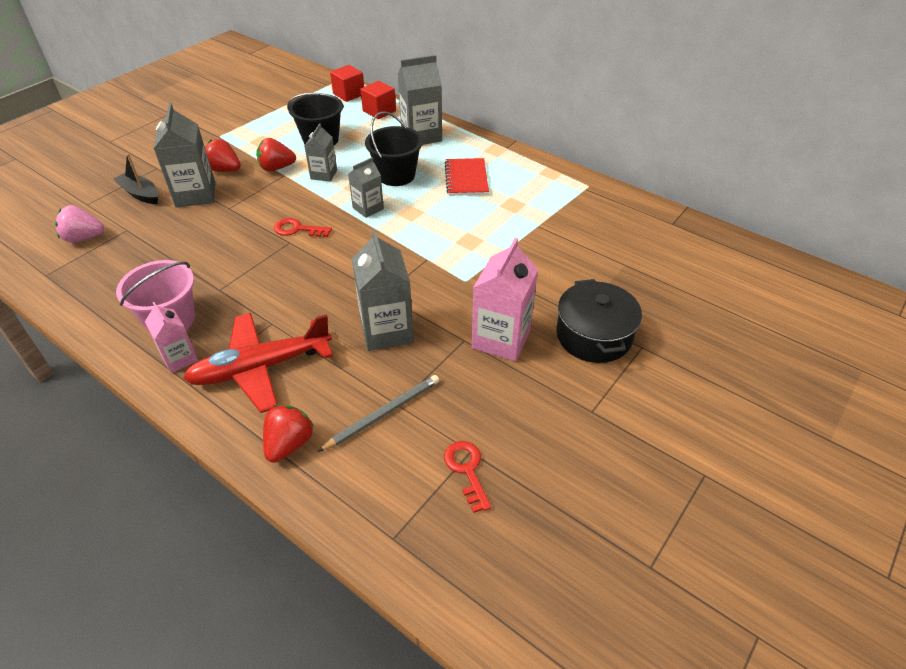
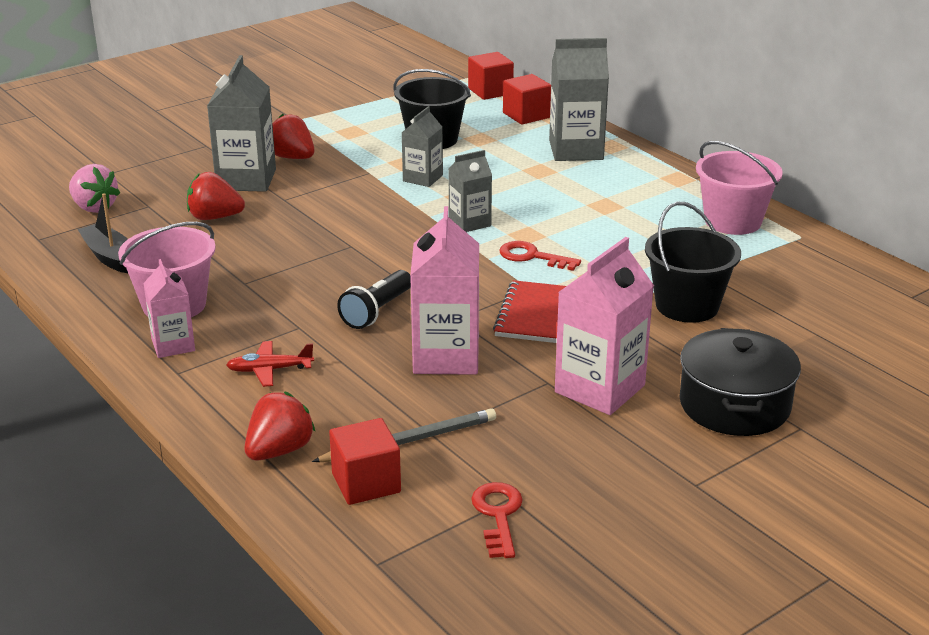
camera: 15 degrees right, 15 degrees down
(84, 238) = (94, 207): pink strawberry -> pink strawberry turned 150 degrees counterclockwise
(140, 194) = (177, 170): black boat -> black boat (109, 256)
(260, 368) = (269, 370): red plane -> red plane, size x0.45
(276, 168) = (361, 163): red strawberry -> red strawberry (214, 217)
(297, 229) = (366, 233): red key -> red key (532, 257)
(325, 298) = (377, 311): none -> black flashlight
(363, 461) = (366, 483): none -> red cube
(386, 331) = (446, 357): grey carton -> pink carton
(396, 175) = (523, 191): black bucket -> black bucket (687, 306)
(466, 178) = (621, 206): red notebook -> red notebook (535, 315)
(541, 180) = (732, 221): none -> pink bucket

